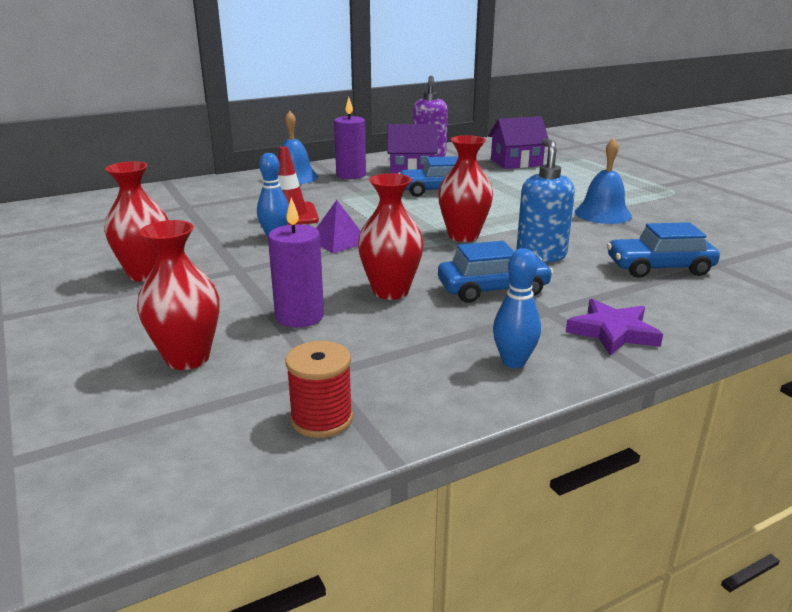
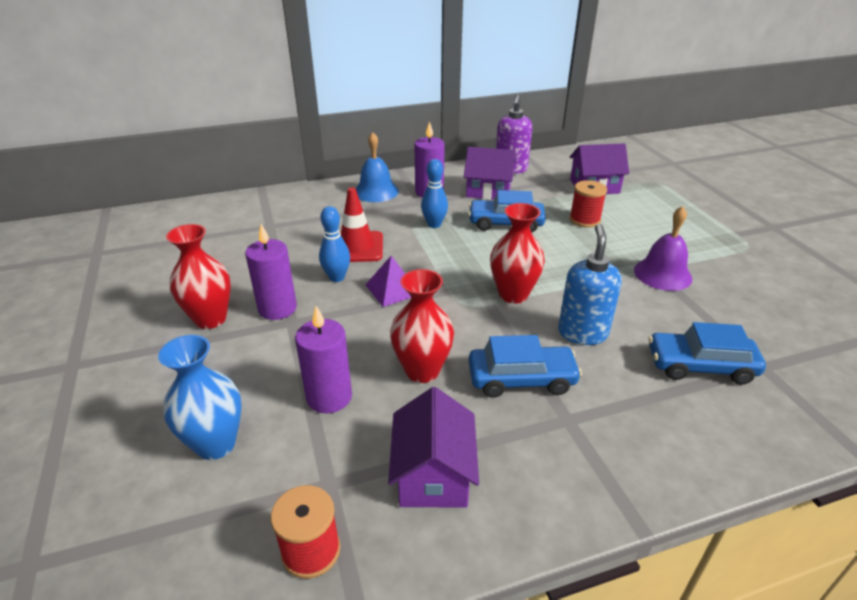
camera: 10 degrees right, 10 degrees up
(187, 358) = (216, 444): red vase -> blue vase
(218, 262) = (277, 308): none -> purple candle
(429, 357) = (433, 474): none -> purple house
(513, 362) = (513, 494): blue bowling pin -> blue bowling pin (434, 224)
(515, 184) = (584, 220): none -> red spool
(602, 214) = (662, 274): blue bell -> purple bell
(612, 332) = (625, 462): purple star -> none

